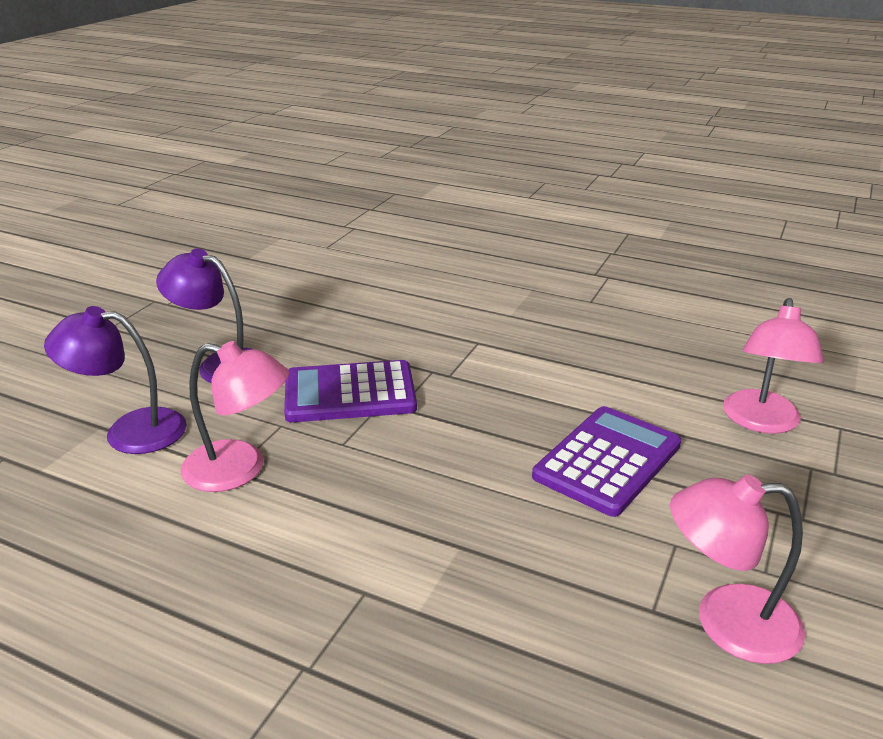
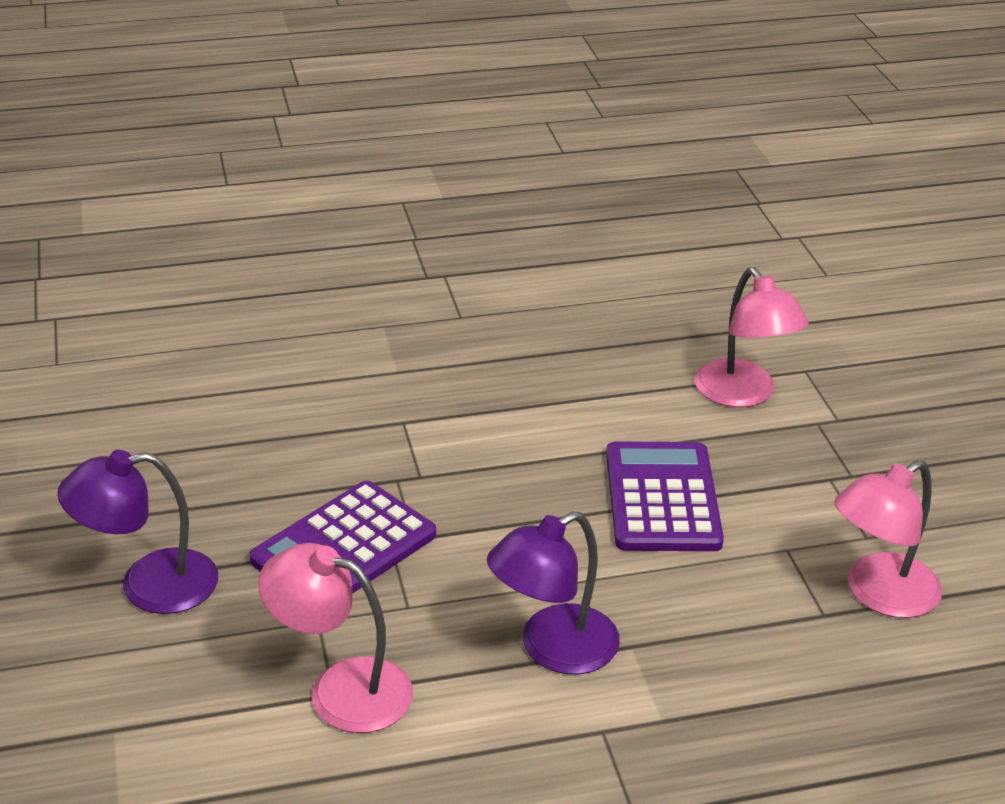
camera: 40 degrees left, 5 degrees up
(130, 431) = (157, 715): purple lamp -> purple lamp (552, 649)
(240, 469) = (341, 689): pink lamp -> pink lamp turned 135 degrees counterclockwise

